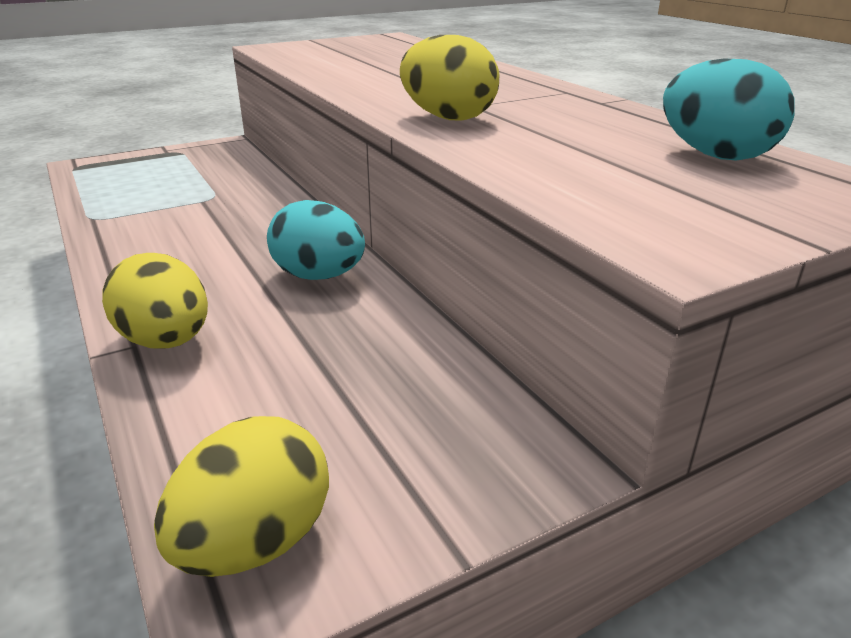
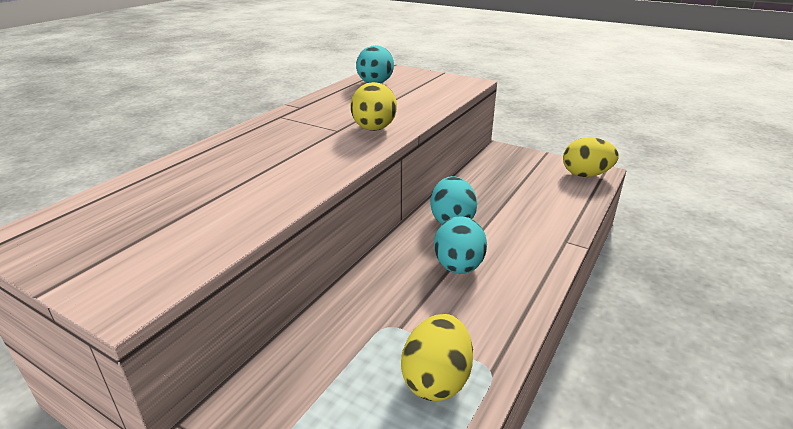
camera: 120 degrees left, 0 degrees up
(167, 341) = (551, 233): yellow egg -> yellow egg (436, 379)
(225, 248) = (458, 267): none -> turquoise egg

